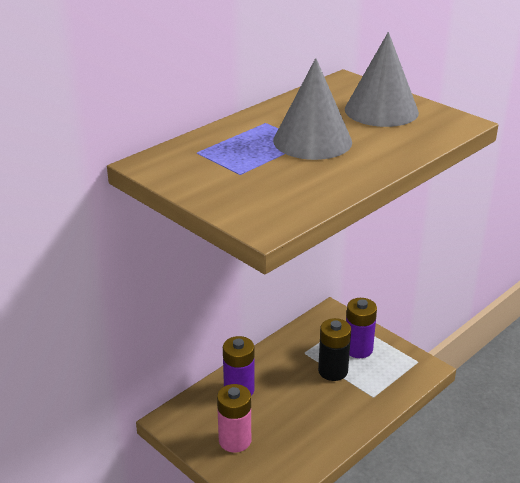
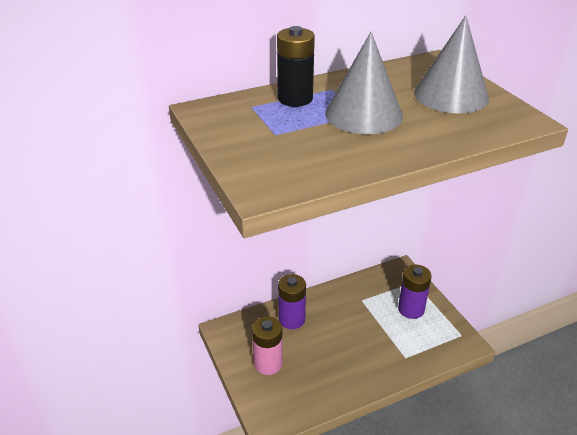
camera: 20 degrees right, 5 degrees up
(333, 371) = (379, 324): black battery -> black battery (295, 99)

